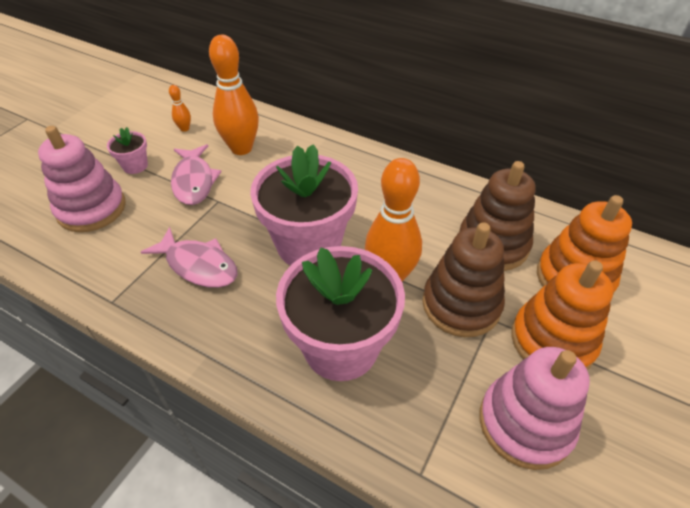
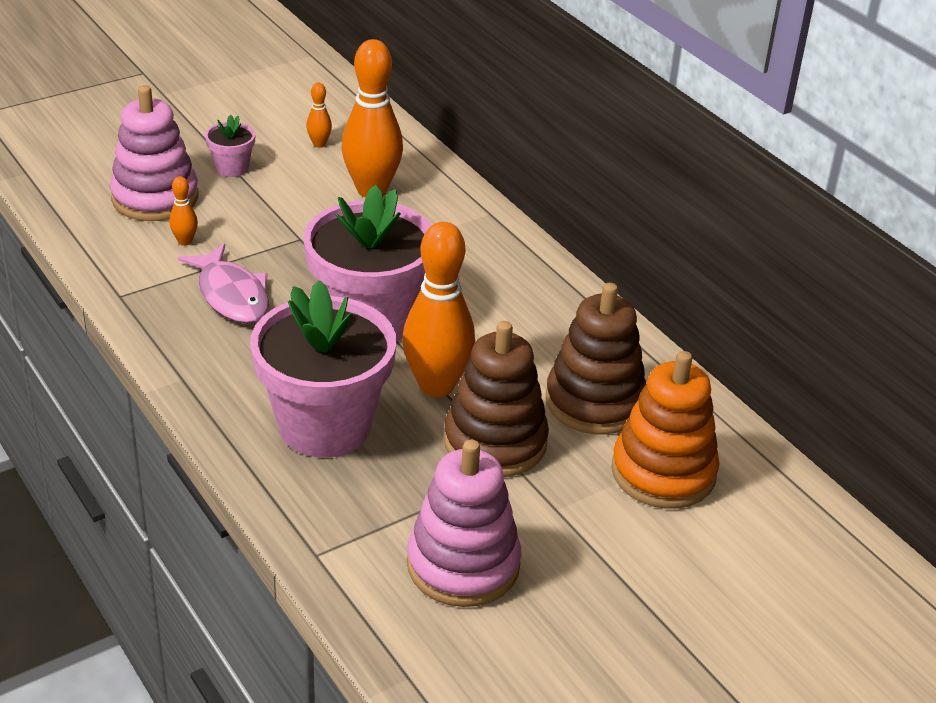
camera: 25 degrees right, 10 degrees down
(135, 235) = (185, 241): none -> orange bowling pin
(194, 181) = (288, 208): pink fish -> none
(552, 341) = (569, 515): orange stacking toy -> none

